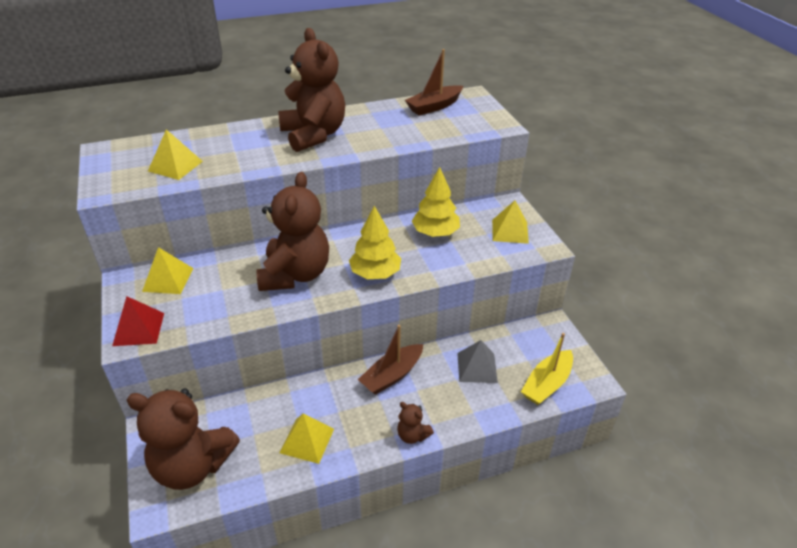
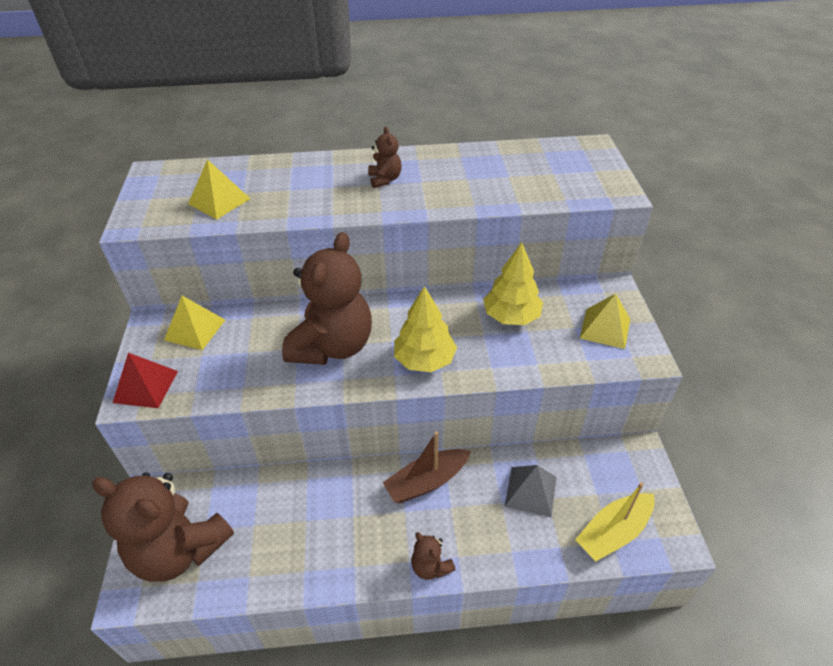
camera: 15 degrees right, 5 degrees up
(307, 440) = (309, 546): yellow pyramid -> none
(314, 135) = (385, 179): brown teddy bear -> brown teddy bear, size x0.43
(434, 106) = (540, 157): brown boat -> none

